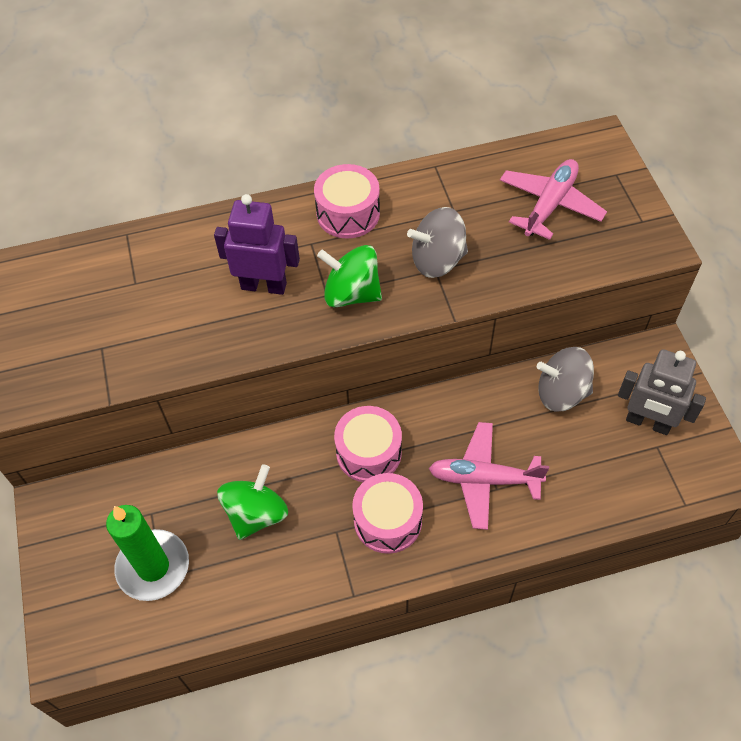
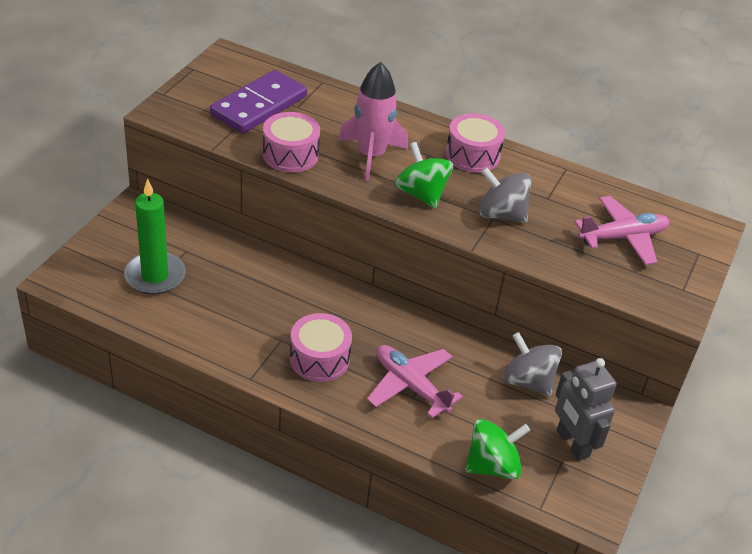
camera: 35 degrees right, 15 degrees down
(97, 312) = (259, 105): none -> purple domino
(256, 514) = (244, 295): green spinning top -> green spinning top (492, 466)
(264, 285) = (371, 155): purple robot -> pink rocket
(368, 452) = (352, 317): pink drum -> pink drum (290, 155)

